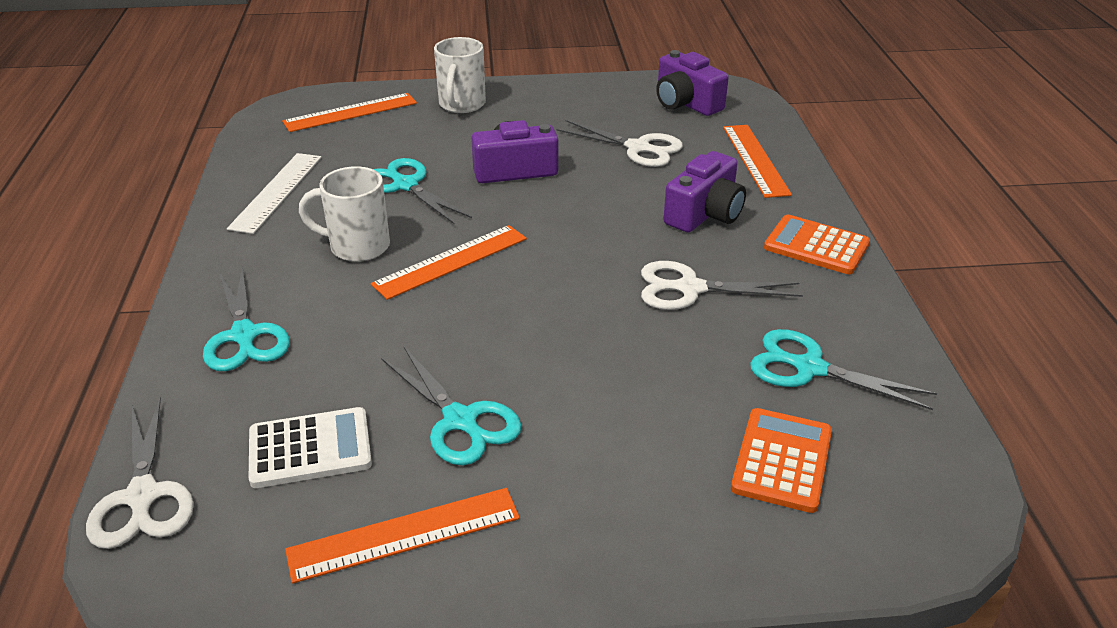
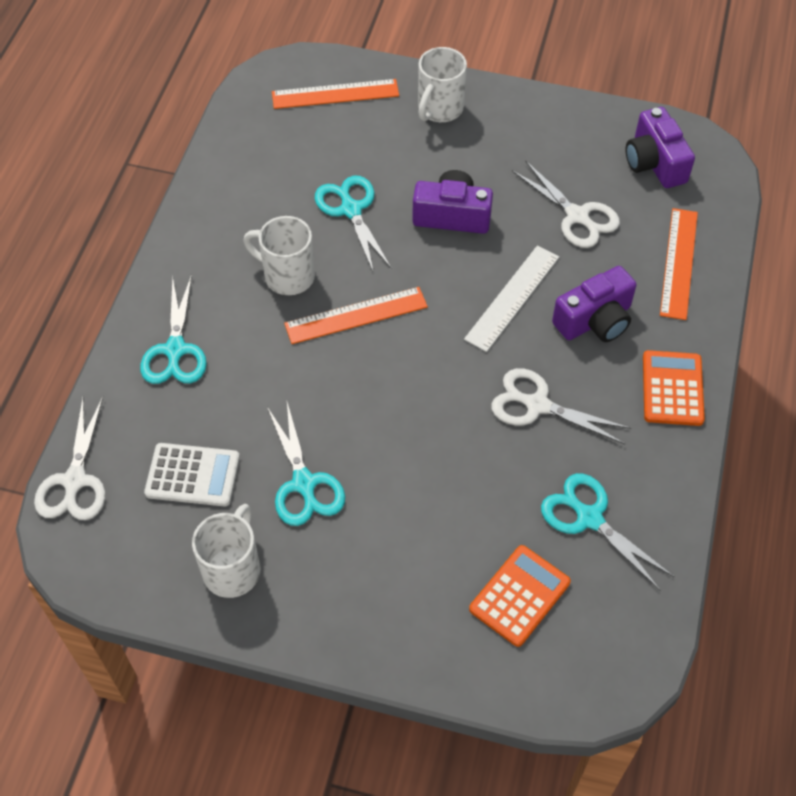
camera: 20 degrees right, 20 degrees up
(277, 192) = (242, 188): white ruler -> white ruler (512, 297)
(404, 534) = (233, 569): orange ruler -> white mug
(816, 246) = (672, 388): orange calculator -> orange calculator turned 45 degrees clockwise

